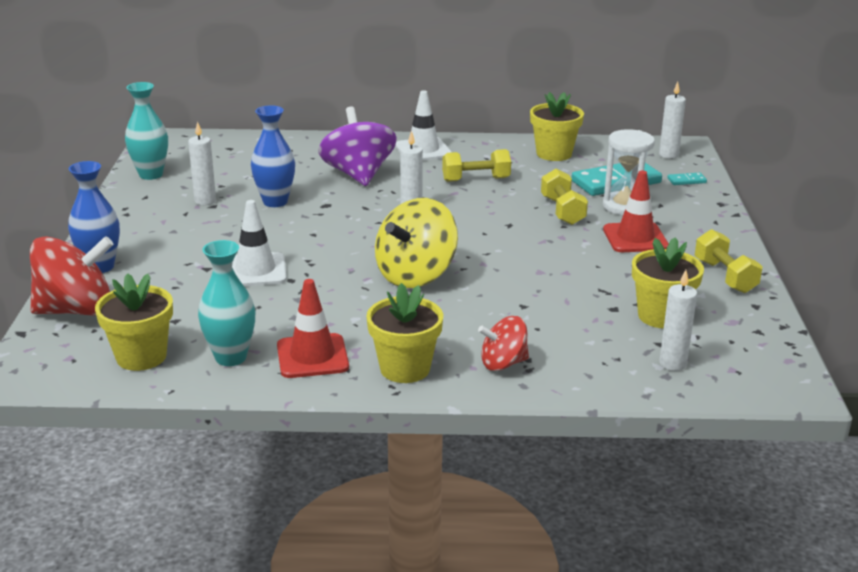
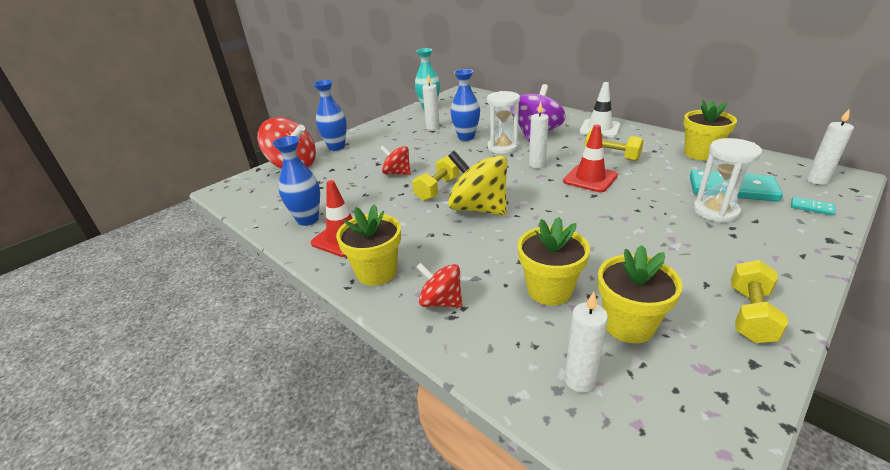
camera: 45 degrees right, 5 degrees up
(141, 357) = (276, 201): yellow flower pot -> yellow flower pot (549, 290)
(231, 357) = (308, 219): turquoise vase -> blue vase
(255, 270) = (397, 173): white traffic cone -> red spinning top
(342, 202) = (503, 147): none -> white hourglass
(416, 275) = (478, 208): yellow spinning top -> yellow spinning top turned 45 degrees clockwise
(562, 211) = (651, 198): yellow dumbbell -> yellow dumbbell (437, 189)
(635, 238) = (692, 241): red traffic cone -> red traffic cone (590, 178)

